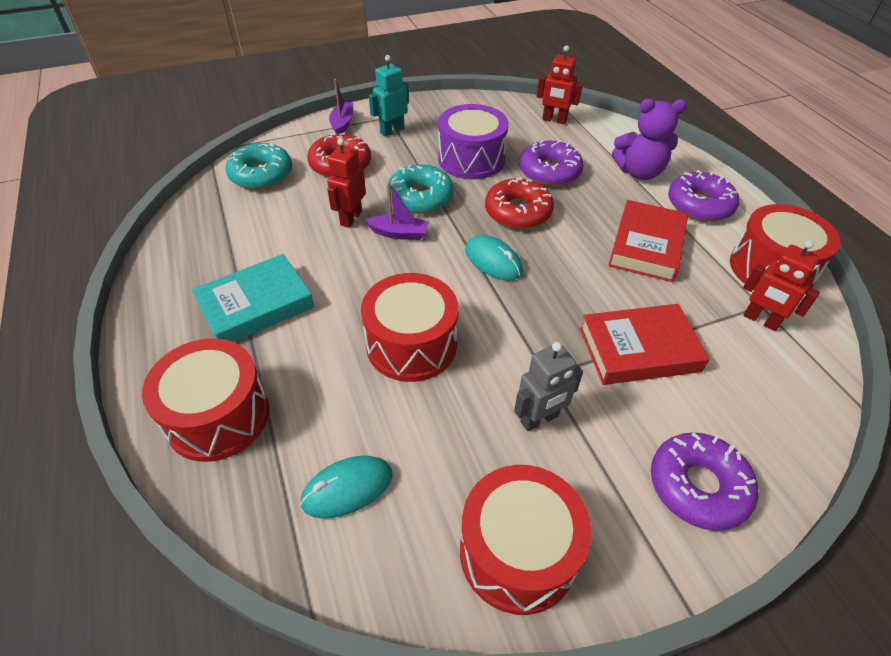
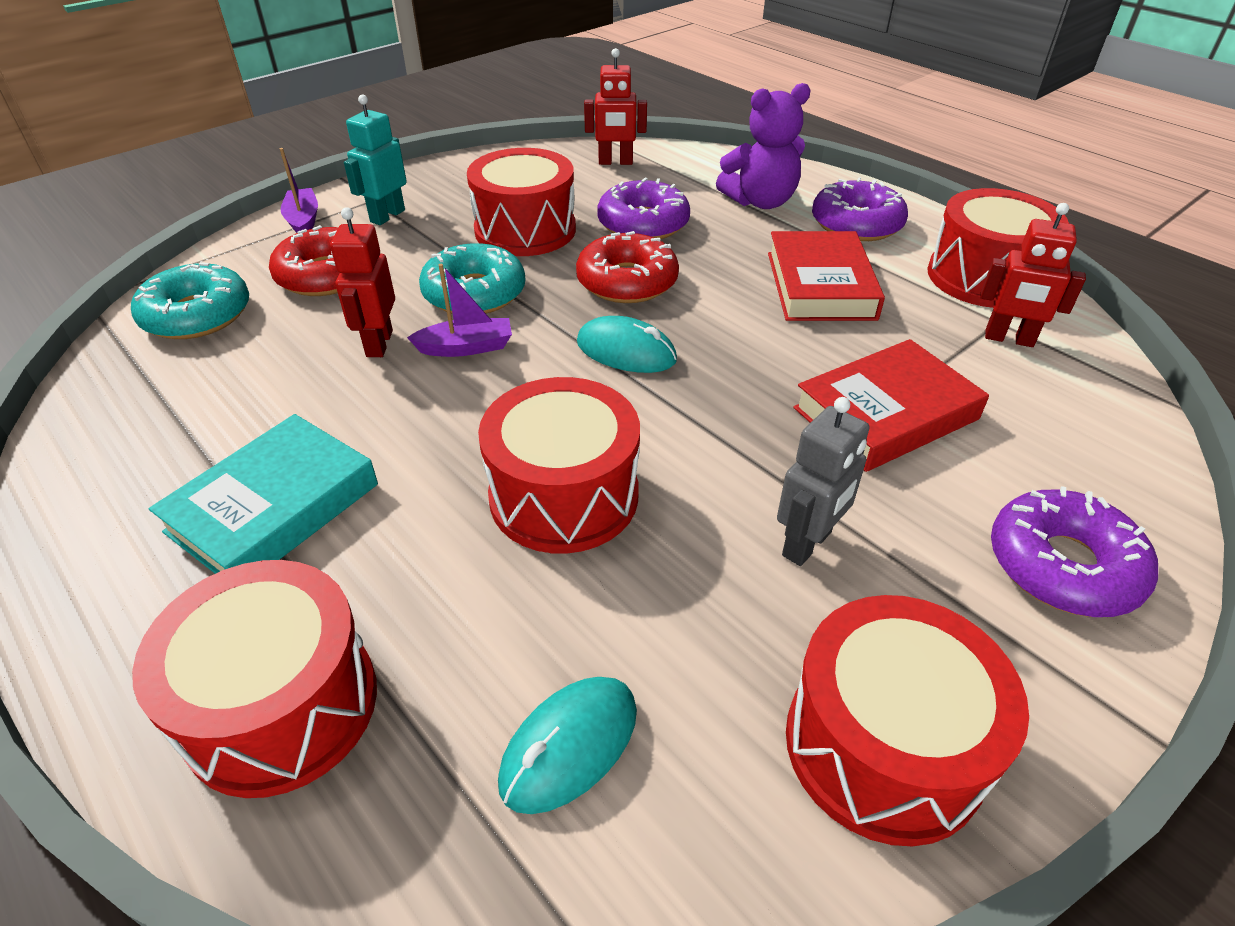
camera: 20 degrees left, 5 degrees down
(471, 159) = (525, 230): purple drum -> red drum

